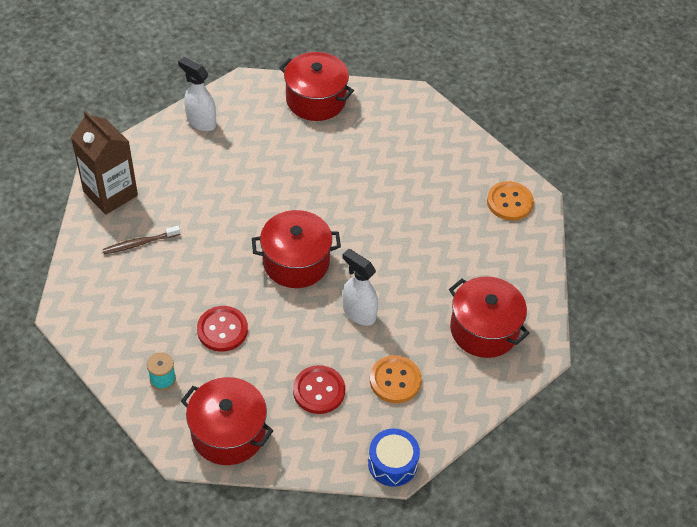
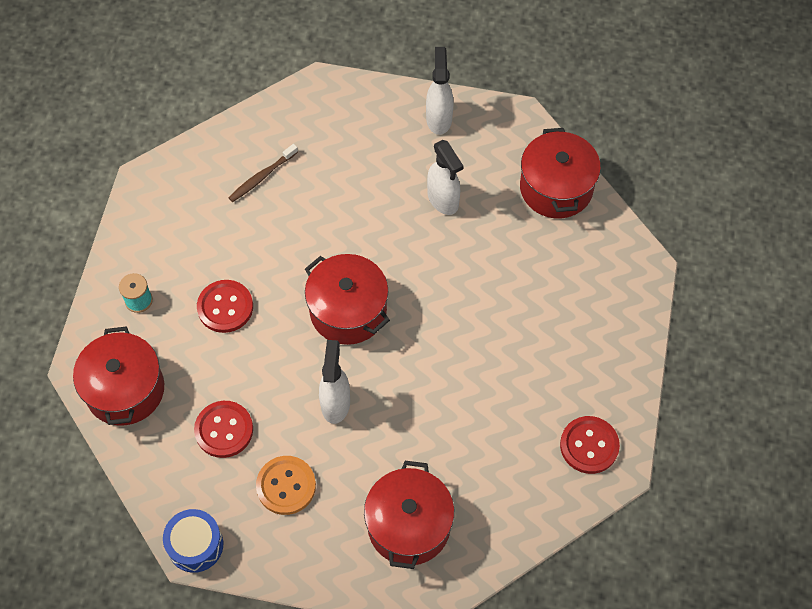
camera: 55 degrees right, 10 degrees up
(110, 193) = (295, 114): brown carton -> none
(140, 243) = (262, 177): brown toothbrush -> brown toothbrush turned 75 degrees counterclockwise
(264, 159) = (443, 200): none -> white spray bottle
(509, 202) = (589, 445): orange button -> red button

